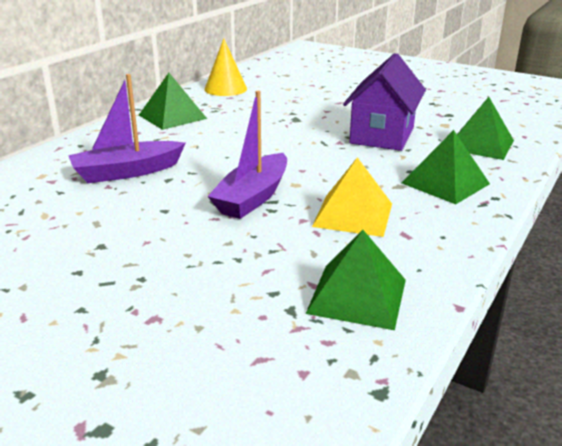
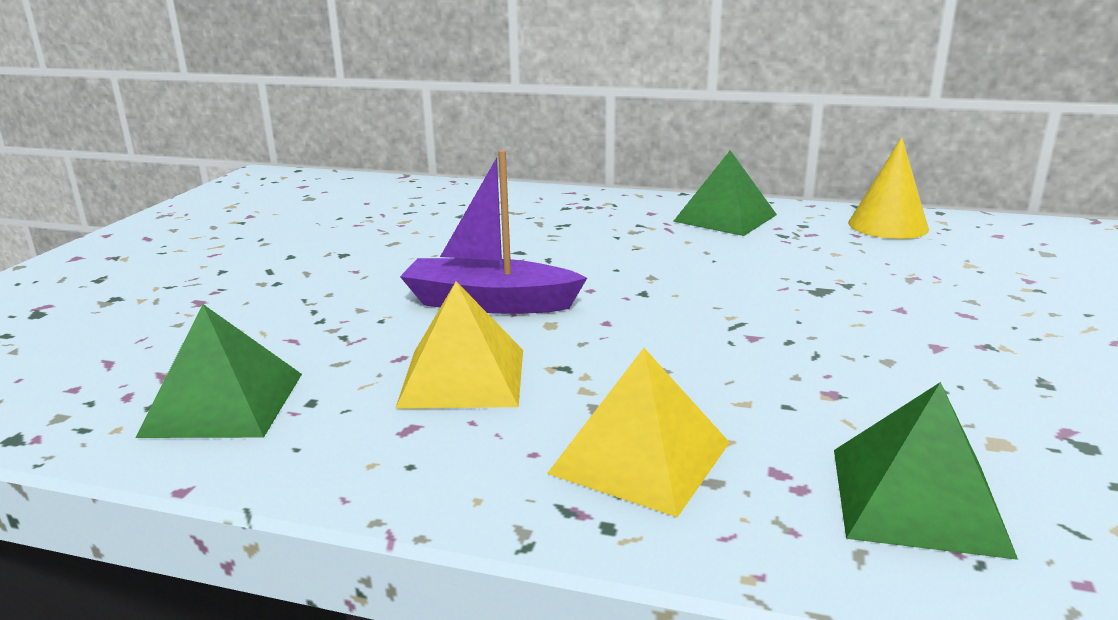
camera: 75 degrees right, 5 degrees down
(127, 172) = (525, 230): purple boat -> none
(382, 135) = (831, 372): purple house -> none
(445, 183) = (640, 457): green pyramid -> yellow pyramid

